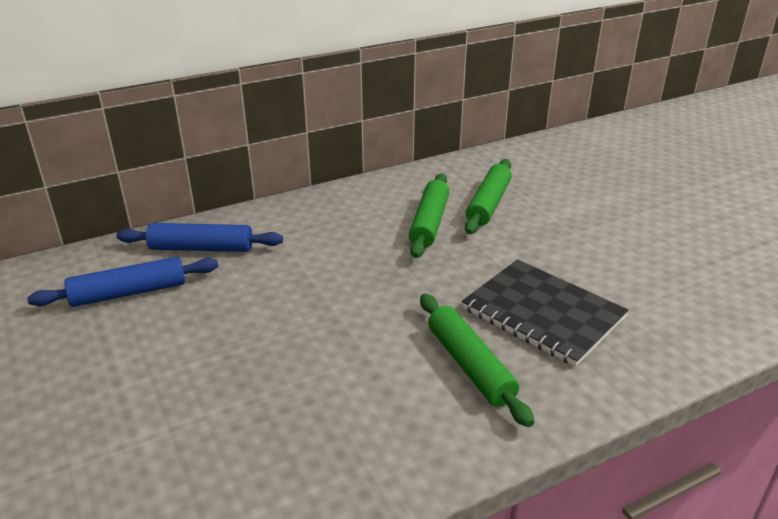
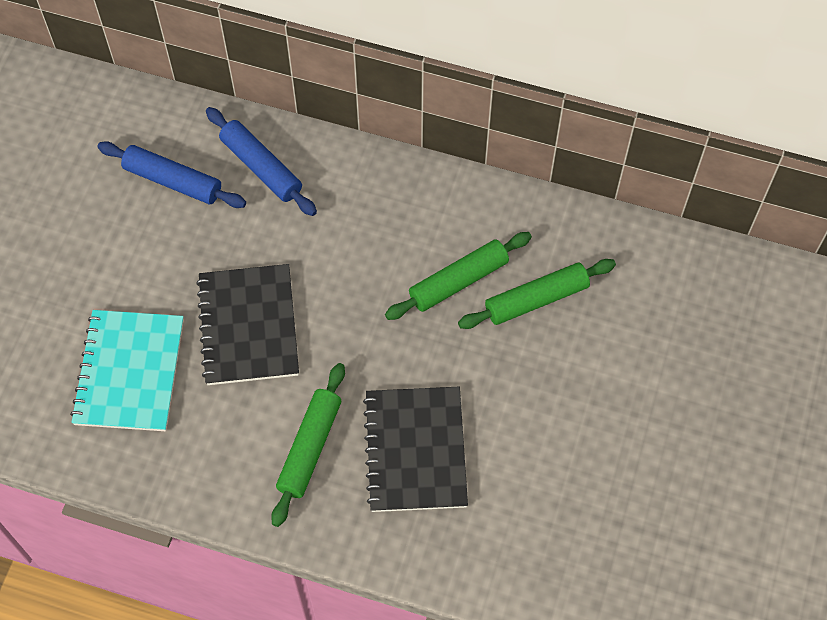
camera: 45 degrees right, 30 degrees up
(238, 430) = (129, 372): none -> turquoise notebook
(312, 331) = (248, 326): none -> black notebook

